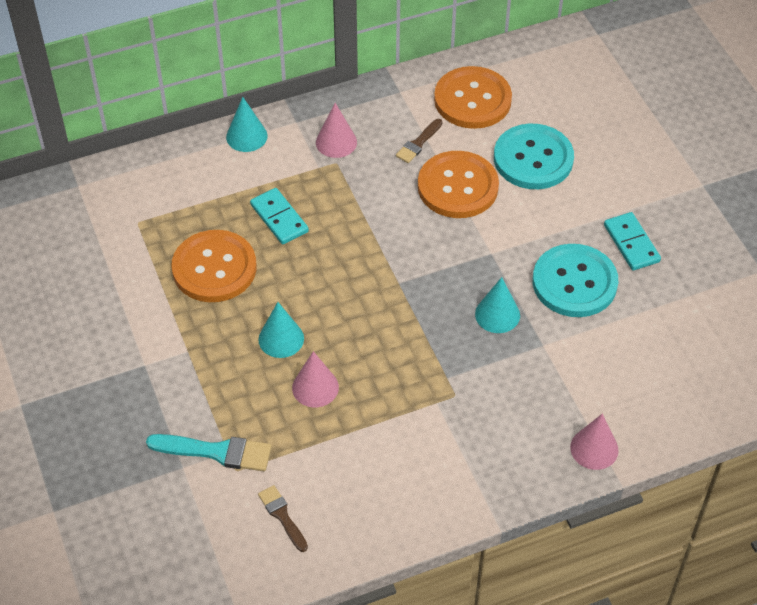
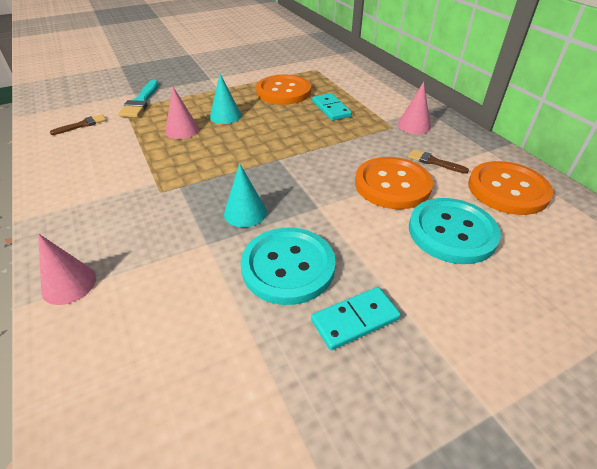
camera: 85 degrees right, 10 degrees down
(246, 136) = (401, 94): turquoise cone -> none
(279, 218) = (331, 109): turquoise domino -> turquoise domino turned 75 degrees counterclockwise

